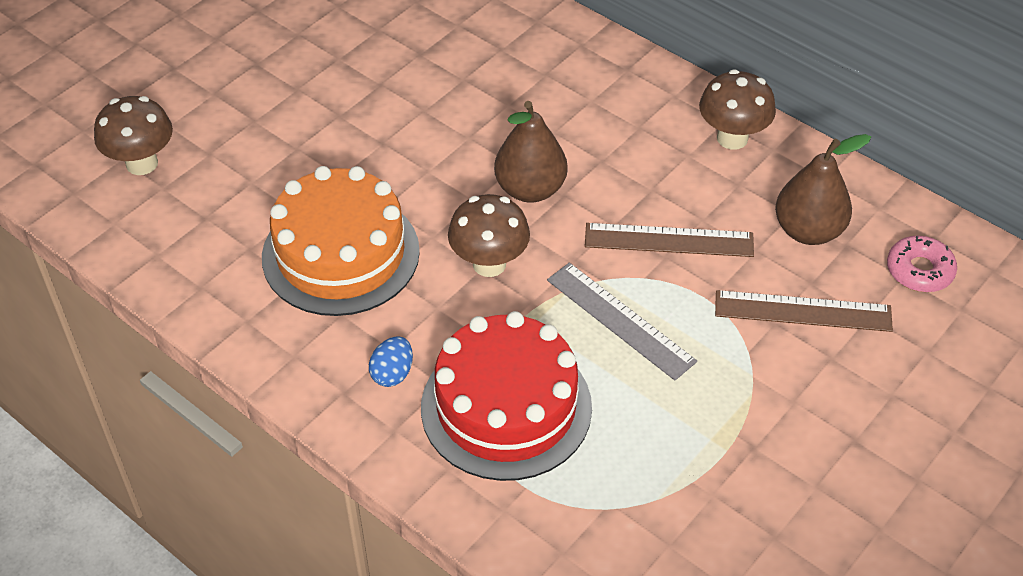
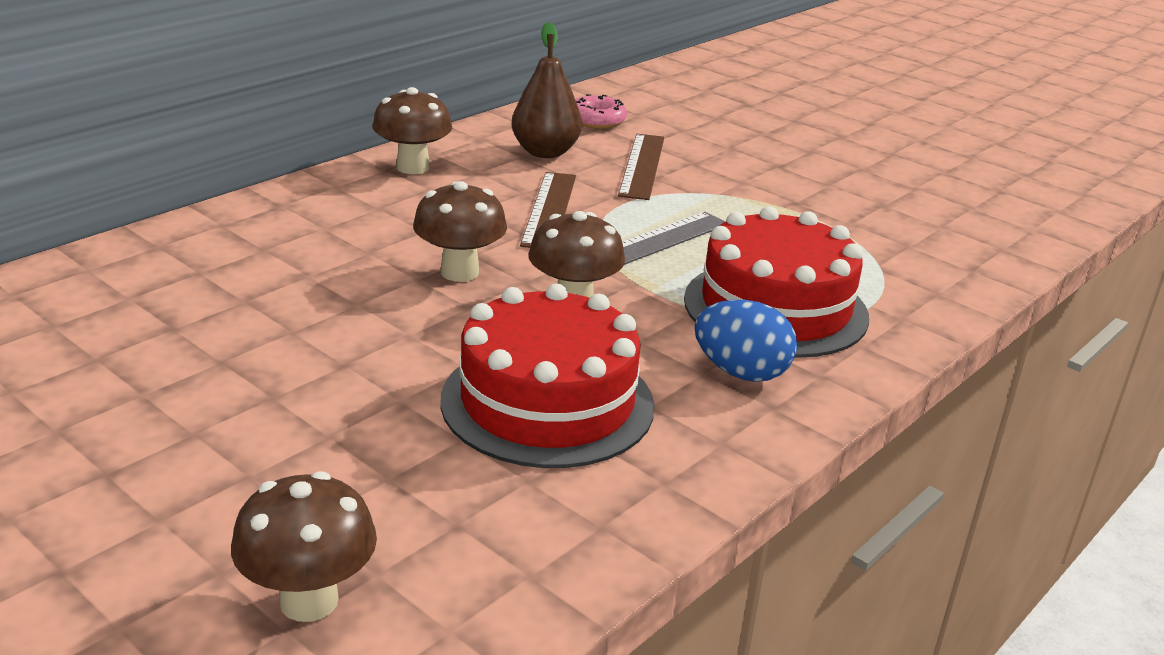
camera: 90 degrees left, 20 degrees down
(341, 254) = (547, 402): orange cake -> red cake
(392, 373) = (741, 372): blue egg -> blue egg, size x1.58
(530, 189) = (459, 272): brown pear -> brown mushroom

